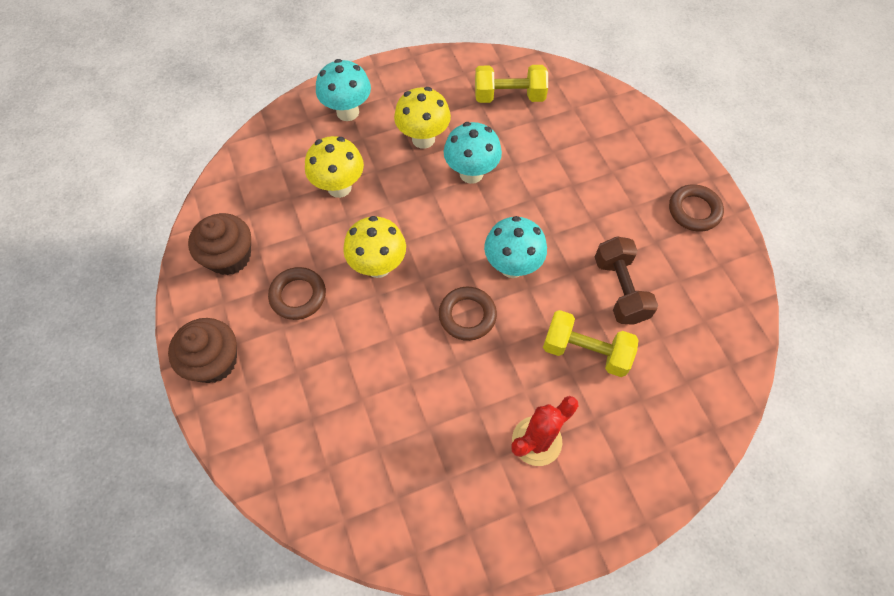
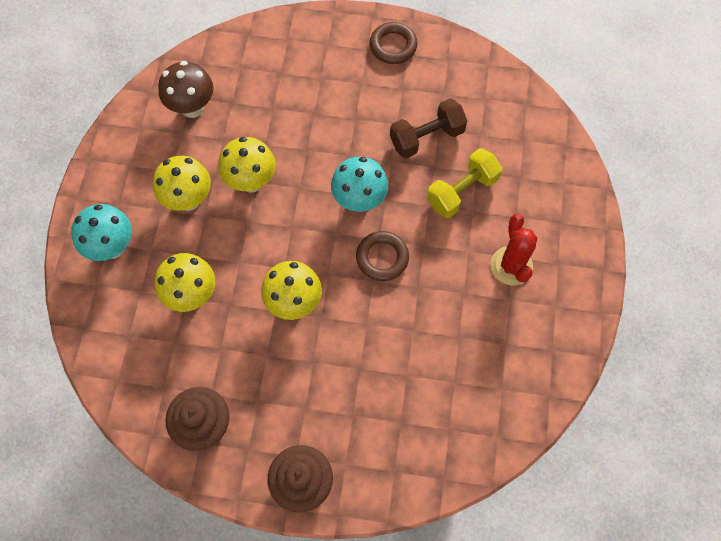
camera: 60 degrees left, 5 degrees up
(298, 296) = (281, 382): brown ring -> none
(471, 173) = (251, 181): turquoise mushroom -> yellow mushroom
(509, 96) = (192, 108): yellow dumbbell -> brown mushroom
(620, 289) = (426, 137): brown dumbbell -> brown dumbbell turned 45 degrees counterclockwise

